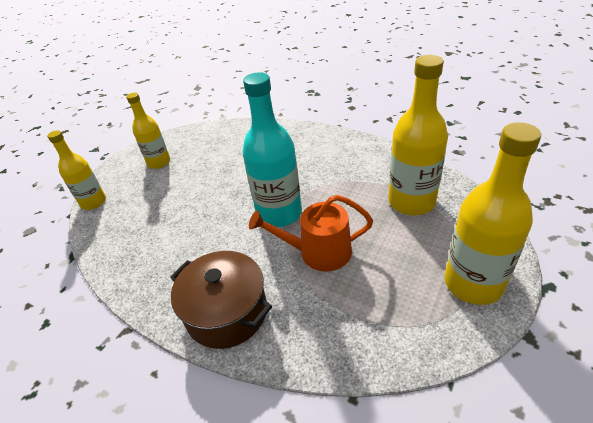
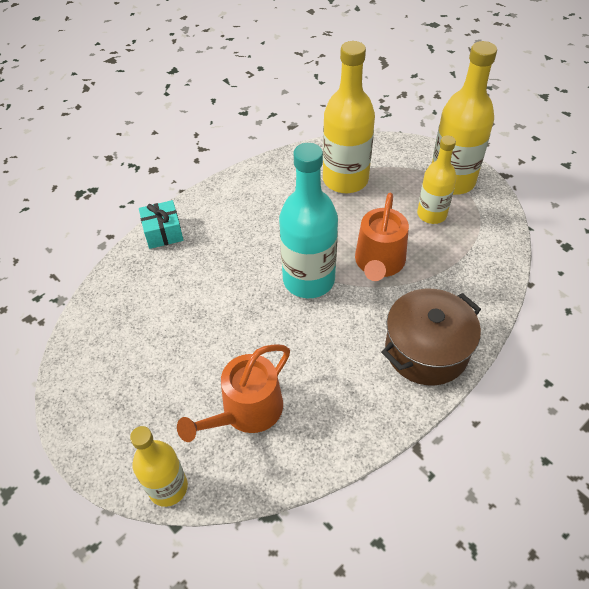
camera: 75 degrees left, 10 degrees up
(150, 218) = (246, 411): none -> orange watering can
(159, 162) = (125, 392): yellow bottle -> yellow bottle (431, 214)
(292, 131) = (163, 232): none -> turquoise gift

